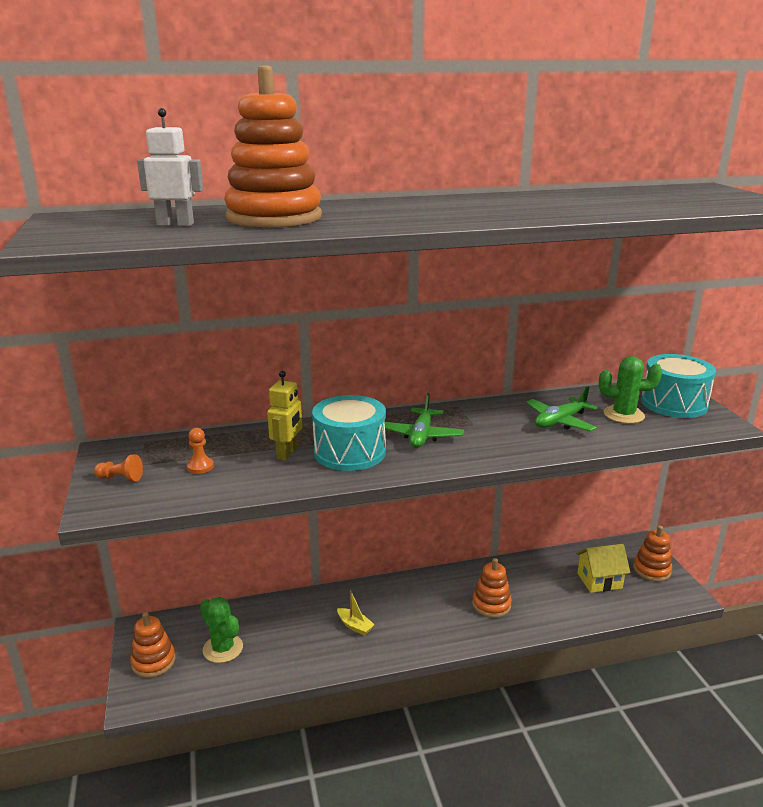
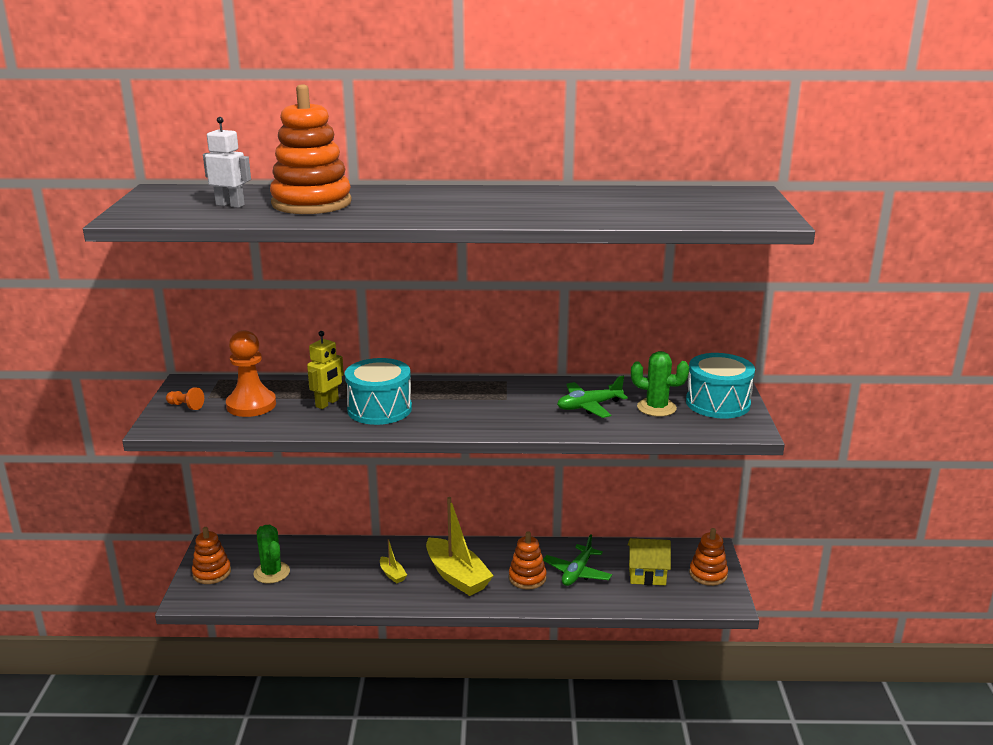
camera: 15 degrees right, 0 degrees up
(200, 466) = (251, 405): orange pawn -> orange pawn, size x2.17
(421, 436) = (451, 403): green plane -> green plane (577, 572)
(421, 616) = (457, 576): none -> yellow boat

